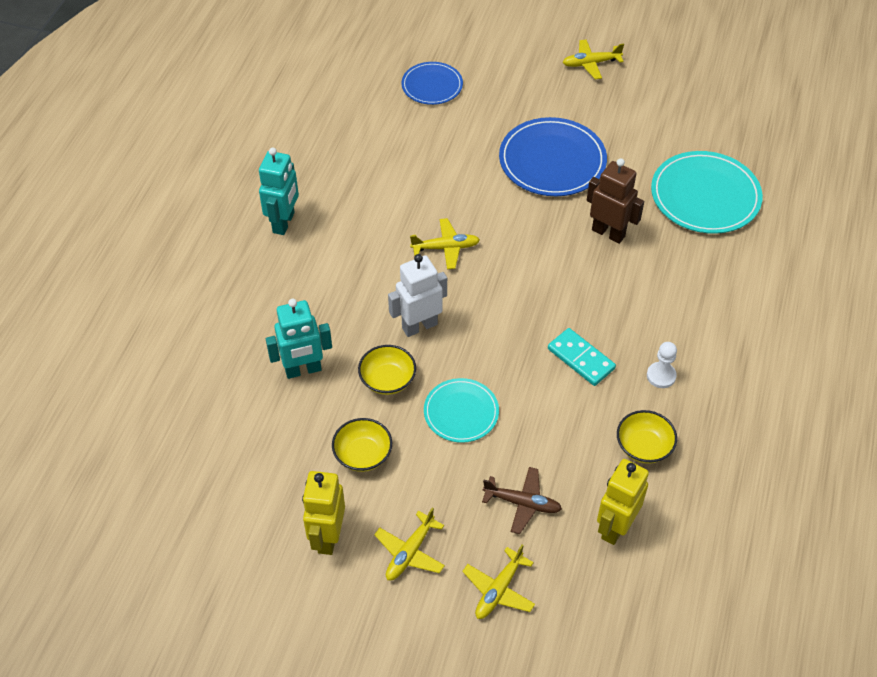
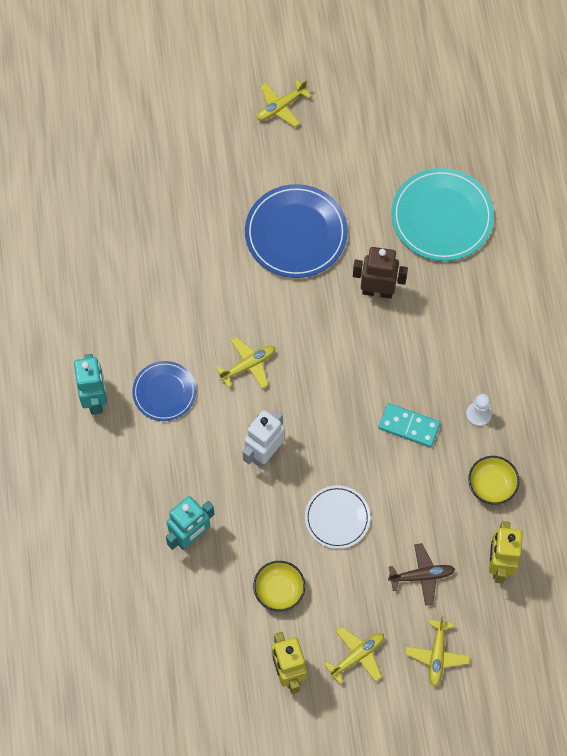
camera: 25 degrees left, 15 degrees up
(387, 380) = (264, 514): yellow bowl -> none
(410, 552) = (357, 656): yellow plane -> yellow plane turned 135 degrees counterclockwise
(432, 85) = (149, 192): blue plate -> blue plate (164, 392)
(461, 412) = (337, 518): turquoise plate -> white plate

